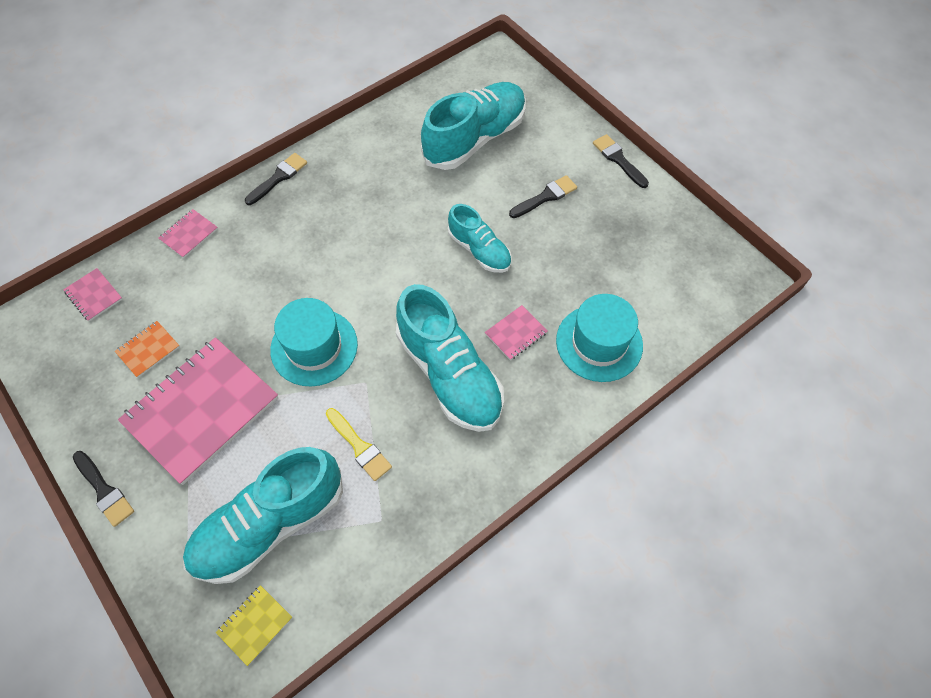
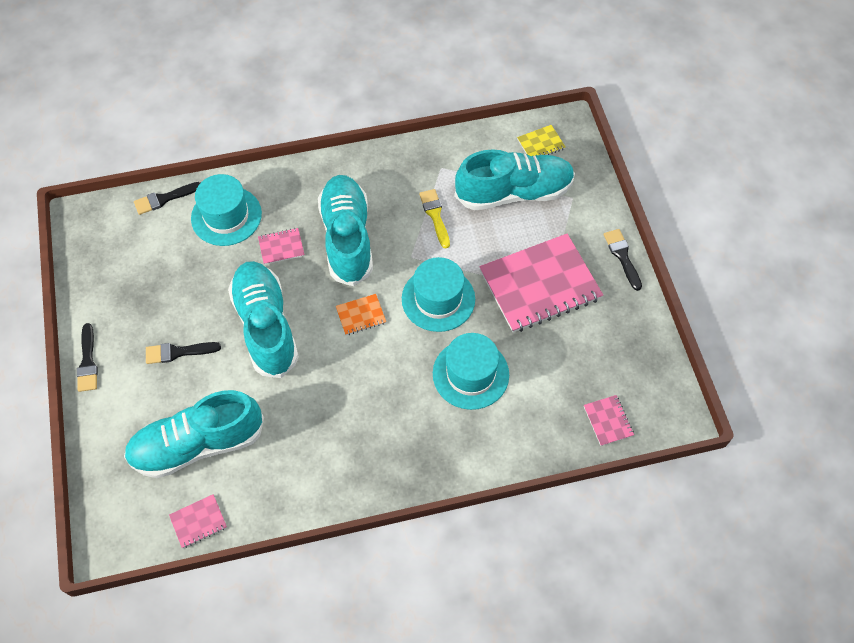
camera: 155 degrees left, 0 degrees up
(148, 350) = (570, 350): orange notebook -> orange notebook (361, 315)
(189, 234) = (509, 450): pink notebook -> pink notebook (198, 522)
(250, 285) = (470, 374): none -> turquoise hat
(278, 178) = (405, 480): black brush -> black brush (164, 199)
(479, 250) = (266, 326): turquoise shoe -> turquoise shoe, size x1.74

